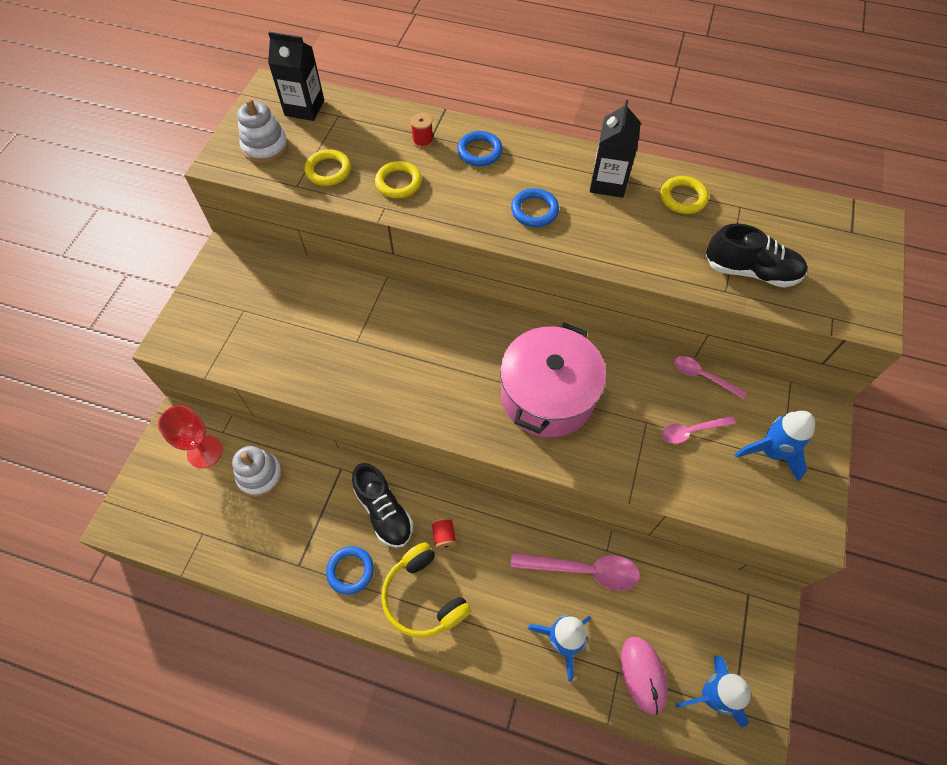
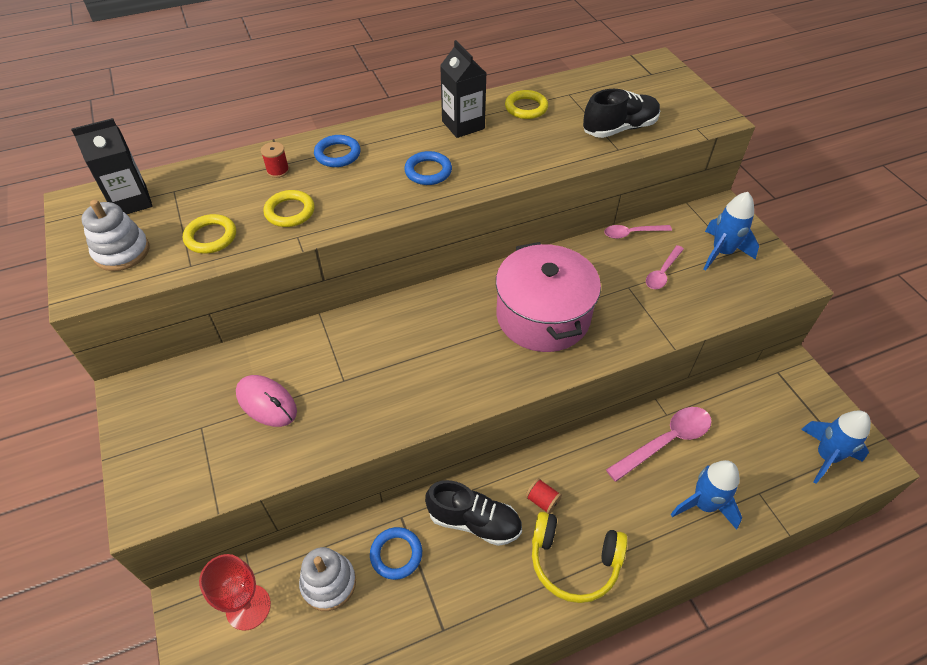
camera: 40 degrees left, 10 degrees down
(350, 571) = (493, 594): blue ring -> blue ring (396, 554)
(643, 674) = (775, 480): pink mouse -> pink mouse (266, 402)

